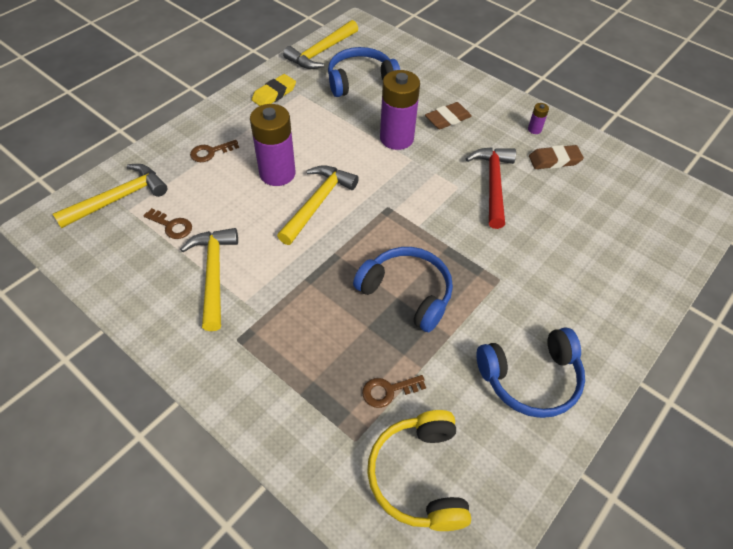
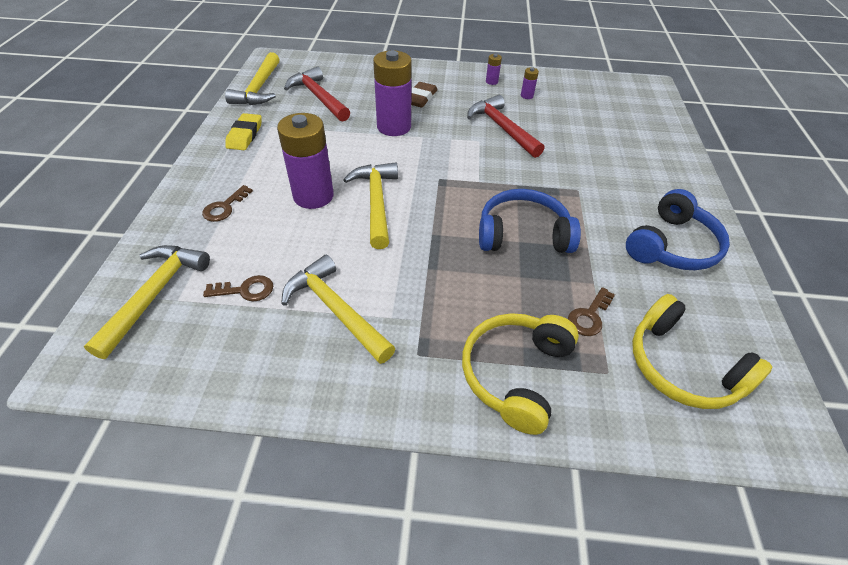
camera: 35 degrees left, 5 degrees down
(288, 396) = (515, 373): none -> yellow headphones
(360, 81) = (318, 97): blue headphones -> red hammer
(554, 160) = (527, 96): brown eraser -> purple battery

